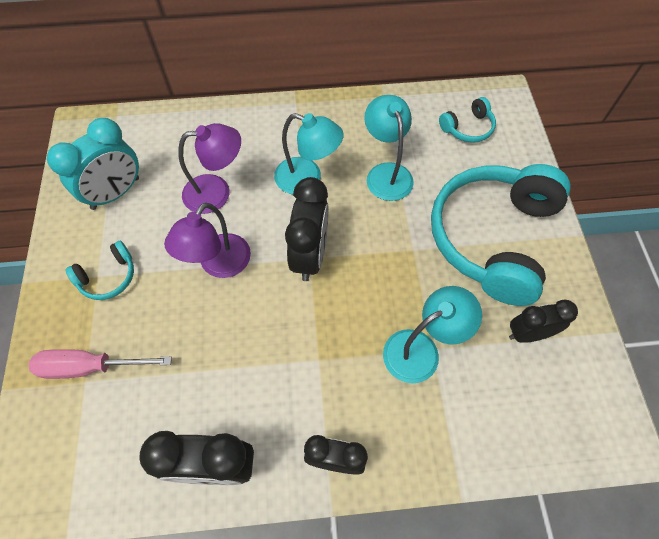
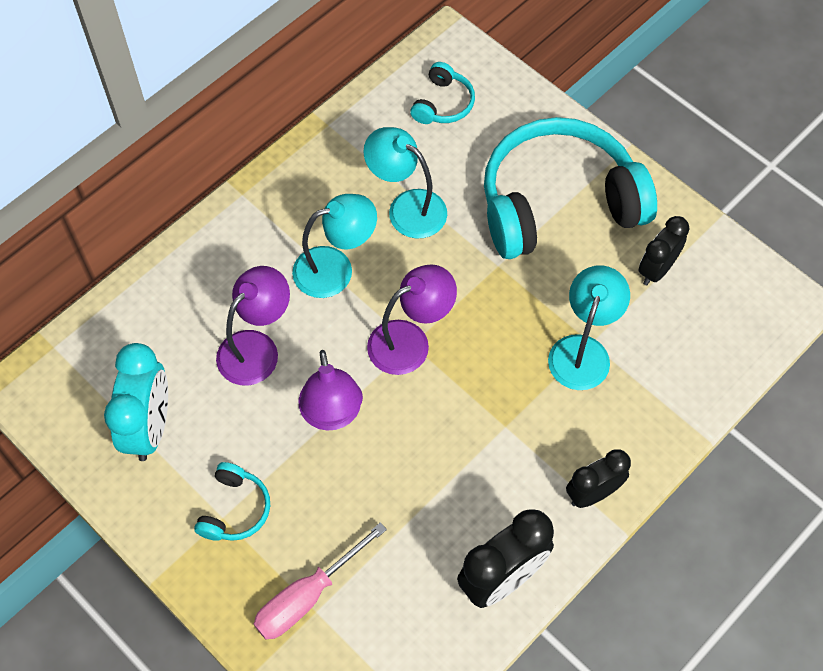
camera: 40 degrees left, 0 degrees up
(310, 255) = (410, 341): black clock -> purple lamp
(492, 238) = (558, 203): turquoise headphones -> turquoise headphones turned 90 degrees clockwise

